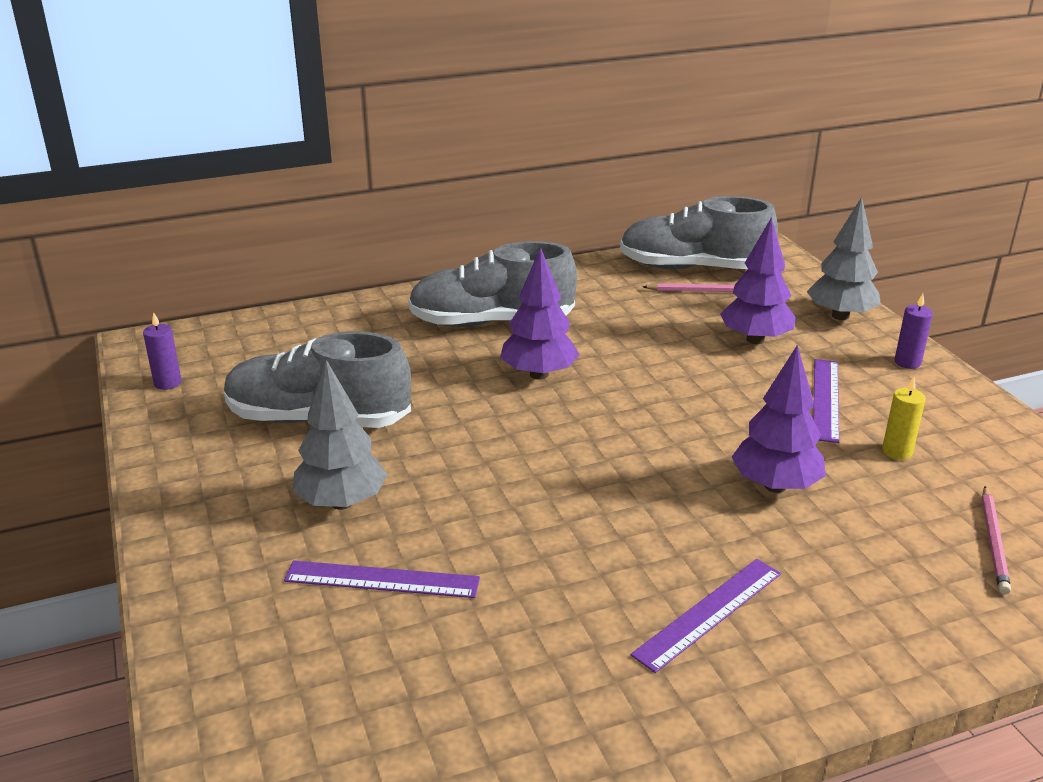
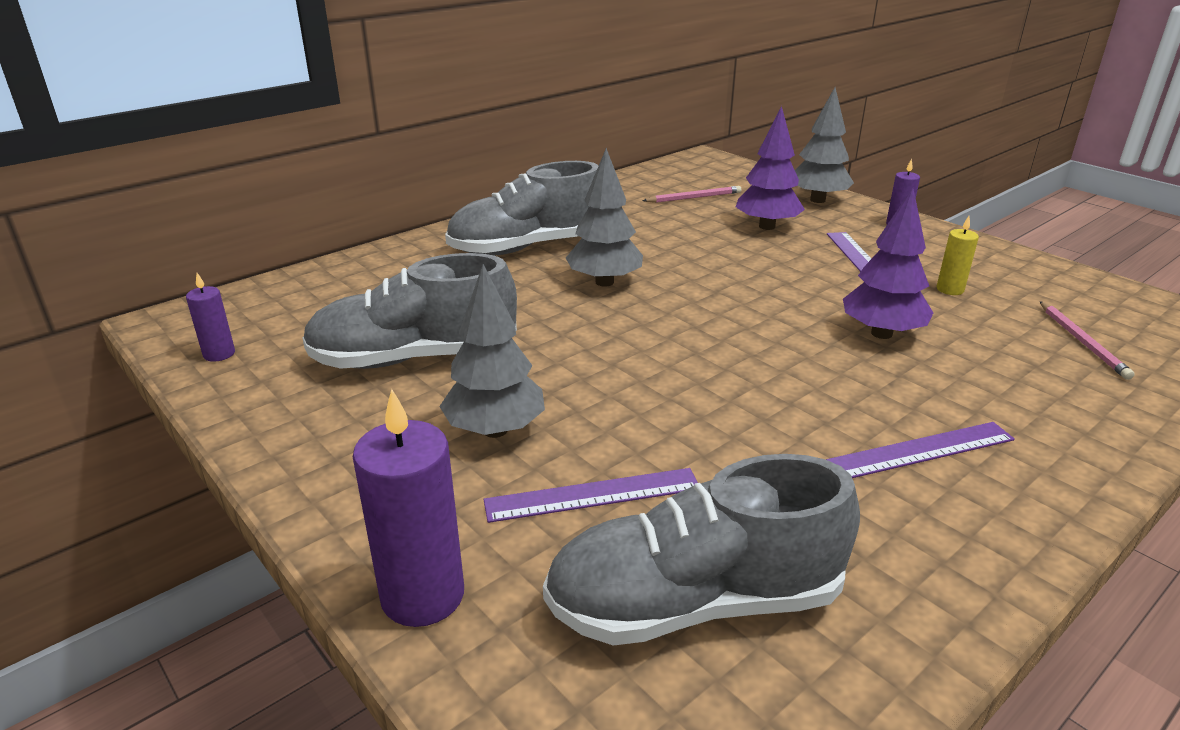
camera: 20 degrees left, 0 degrees up
(200, 626) = (423, 595): none -> purple candle
(539, 374) = (604, 282): purple tree -> grey tree
(693, 268) = (671, 182): grey shoe -> grey shoe (694, 603)
(709, 613) = (921, 450): purple ruler -> purple ruler turned 45 degrees clockwise

